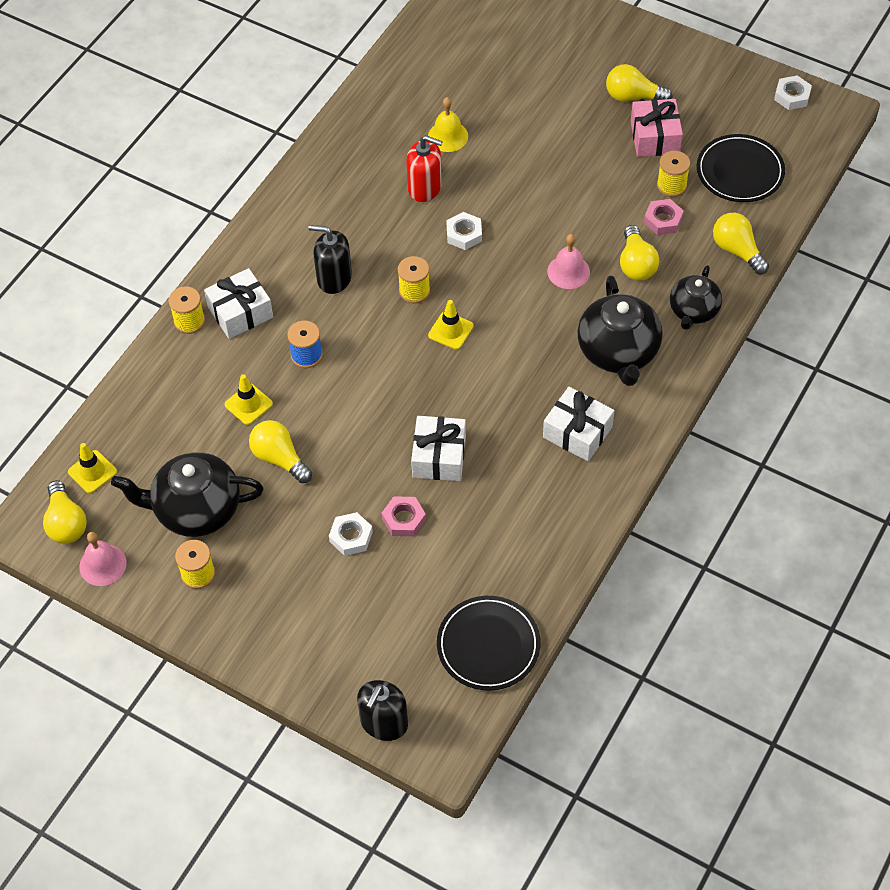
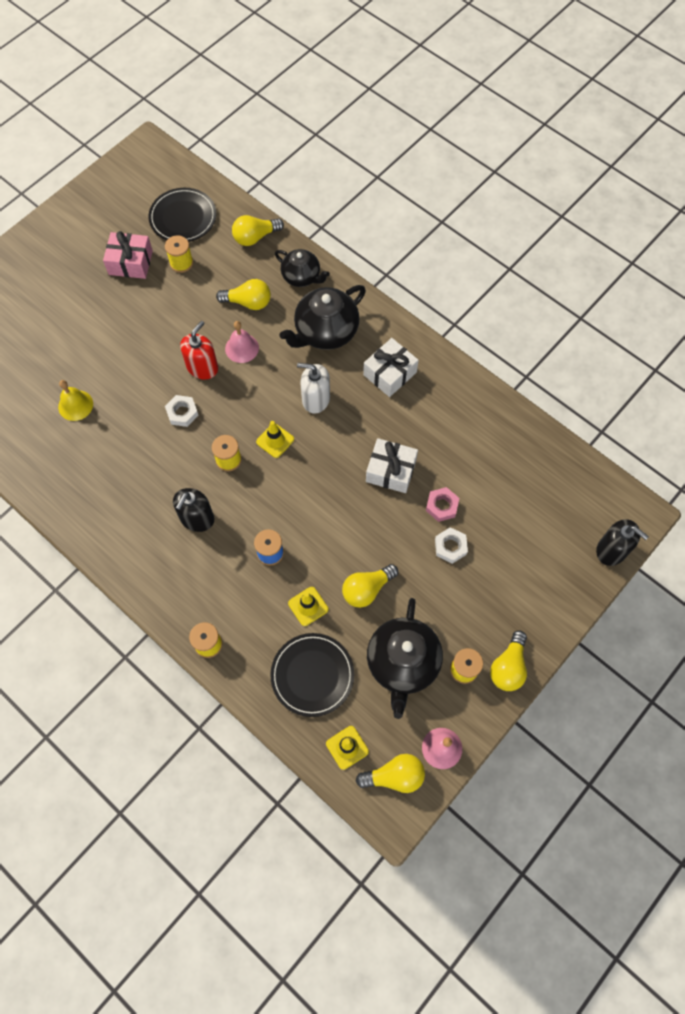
camera: 80 degrees left, 10 degrees up
(240, 312) = (211, 599): white gift -> none
(425, 187) = (124, 432): red soap dispenser -> red soap dispenser (202, 367)
(488, 645) = (557, 468): black plate -> black plate (312, 675)
(518, 360) = (315, 399): none -> white soap dispenser
(618, 352) = (325, 332): black teapot -> black teapot turned 135 degrees clockwise
(633, 96) = (84, 267): yellow light bulb -> yellow light bulb (508, 667)
(663, 220) = (212, 276): pink nut -> none
(792, 96) = (123, 168): white nut -> none

